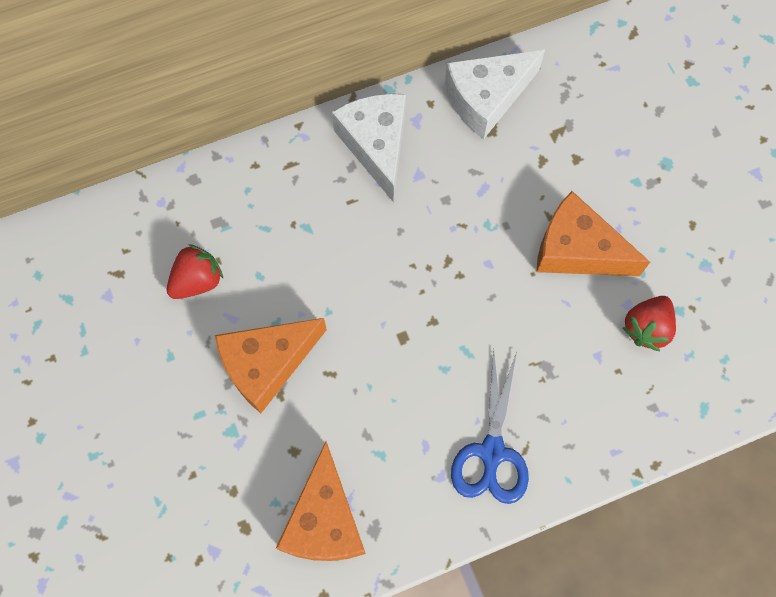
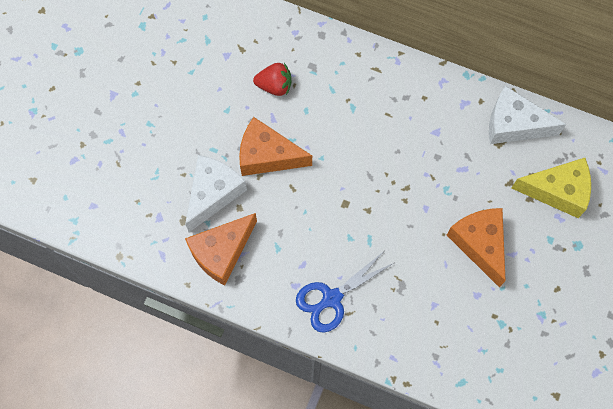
camera: 45 degrees right, 0 degrees up
(376, 145) = (429, 98): white cheese -> white cheese (213, 193)
(594, 127) = (557, 191): none -> yellow cheese
(646, 328) = (474, 315): red strawberry -> none

